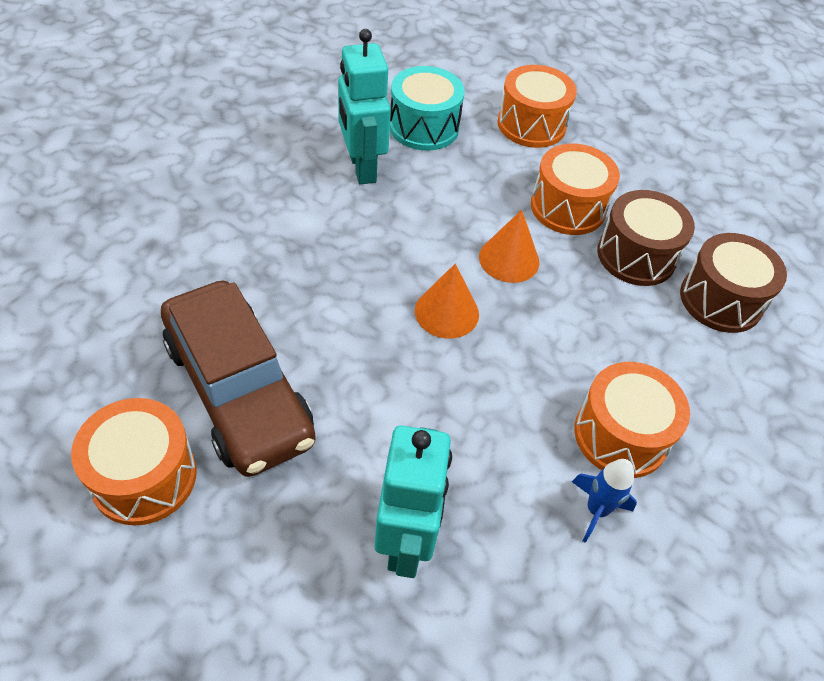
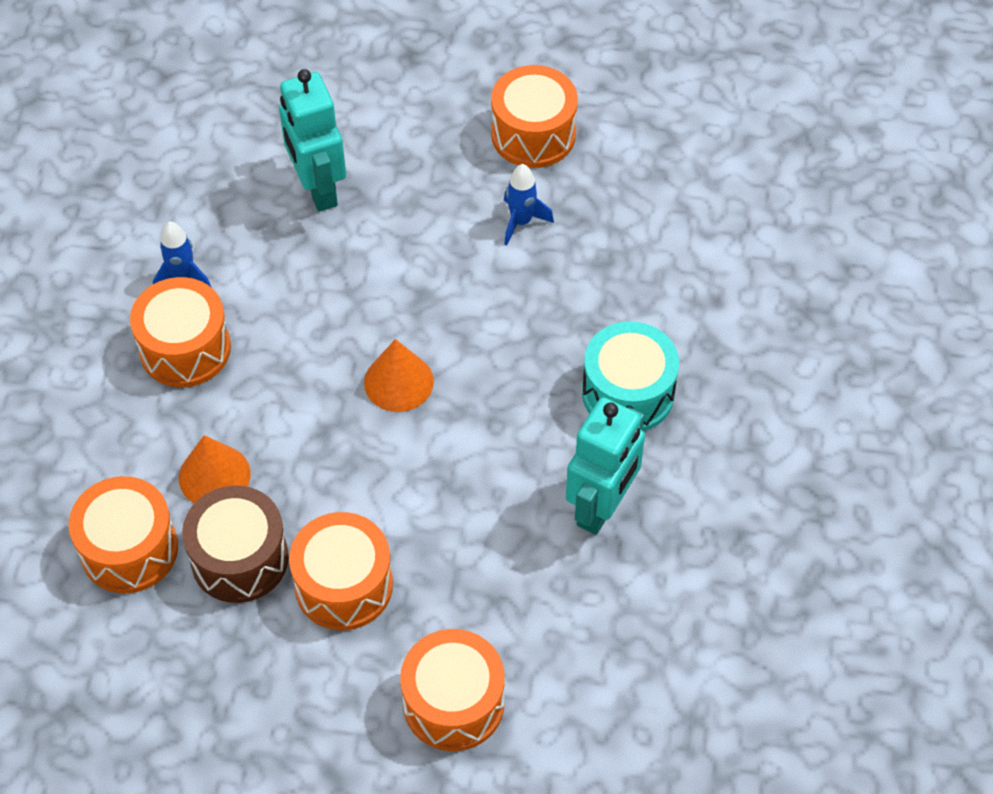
camera: 155 degrees right, 5 degrees up
(238, 390) = (521, 222): brown car -> blue rocket
(361, 167) = (601, 507): turquoise robot -> turquoise robot turned 75 degrees clockwise
(424, 127) = (579, 614): turquoise drum -> turquoise drum (628, 393)
(509, 259) = (372, 476): orange cone -> orange cone (214, 476)
(720, 300) = (129, 549): brown drum -> orange drum

